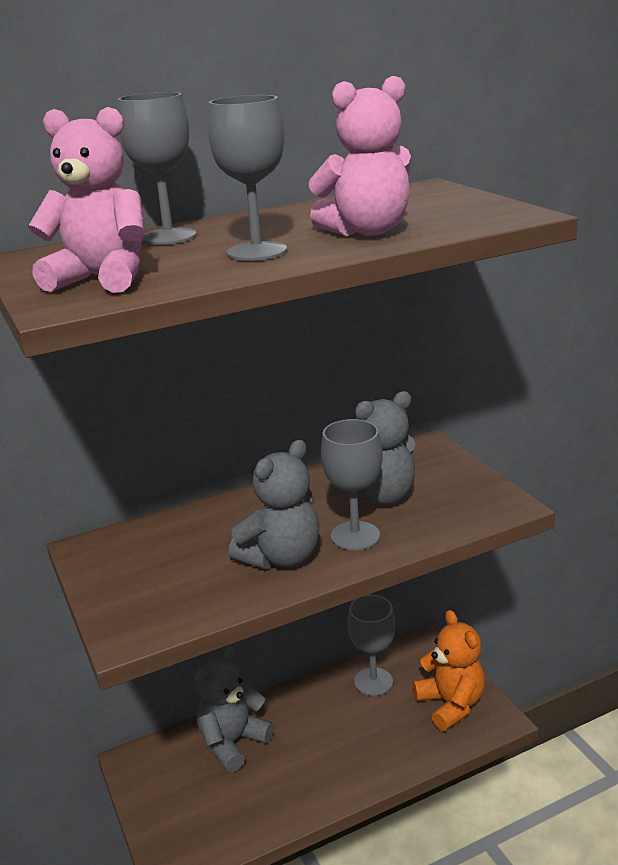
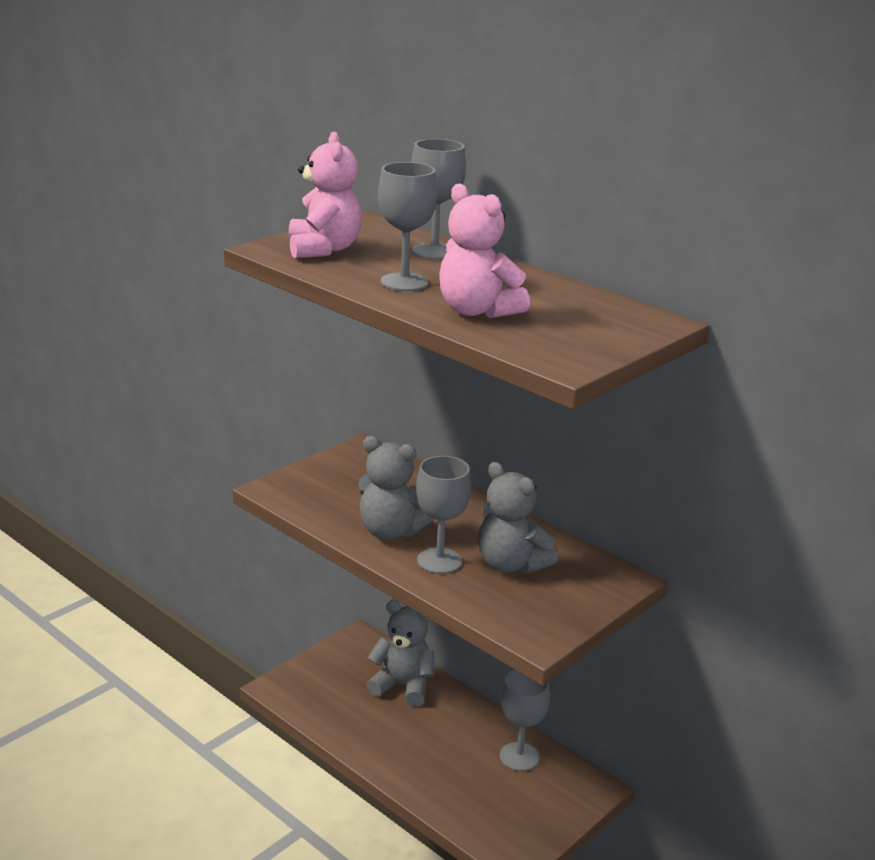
camera: 65 degrees right, 0 degrees up
(451, 704) = (518, 818): orange teddy bear -> none

